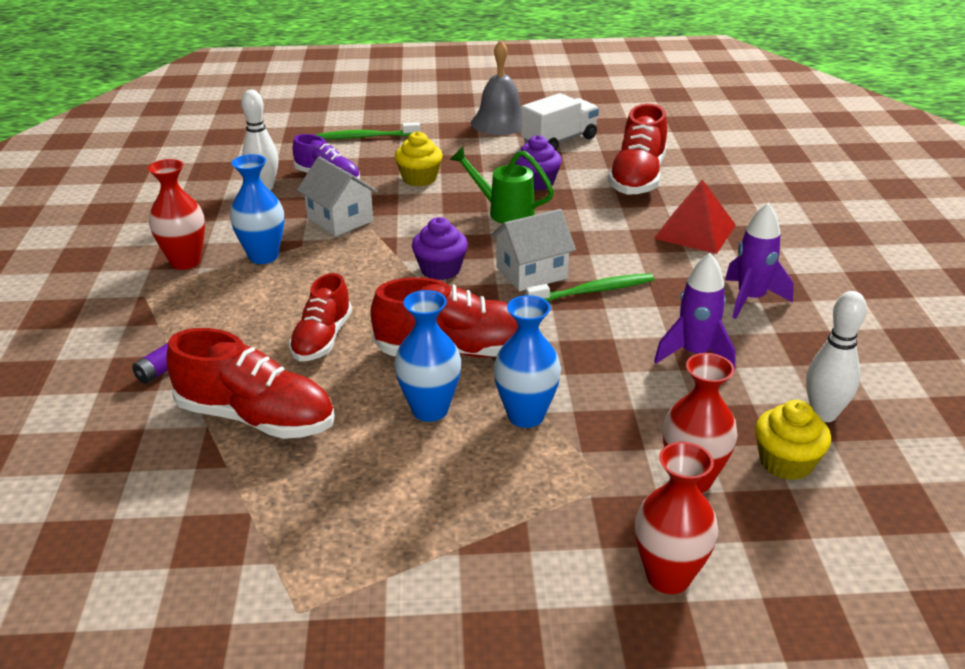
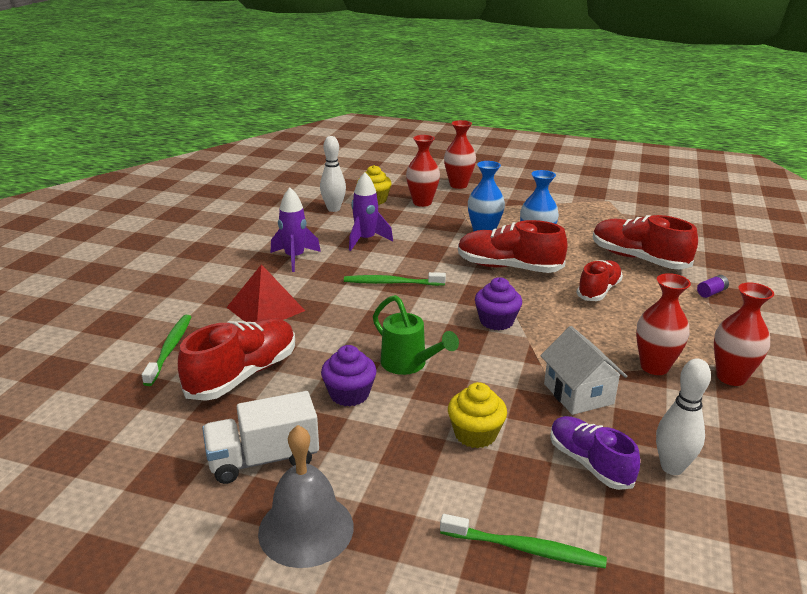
camera: 160 degrees left, 5 degrees down
(263, 256) = (654, 367): blue vase -> red vase
(531, 273) = (426, 304): white house -> none
(725, 182) = (170, 349): none -> green toothbrush

